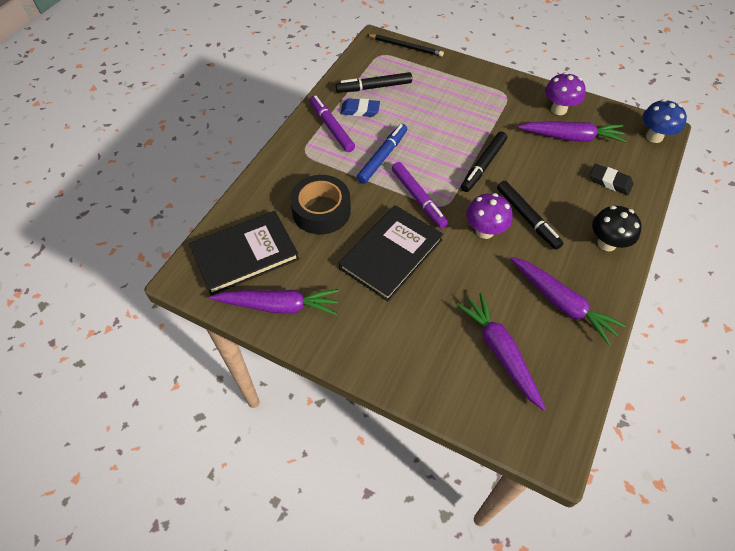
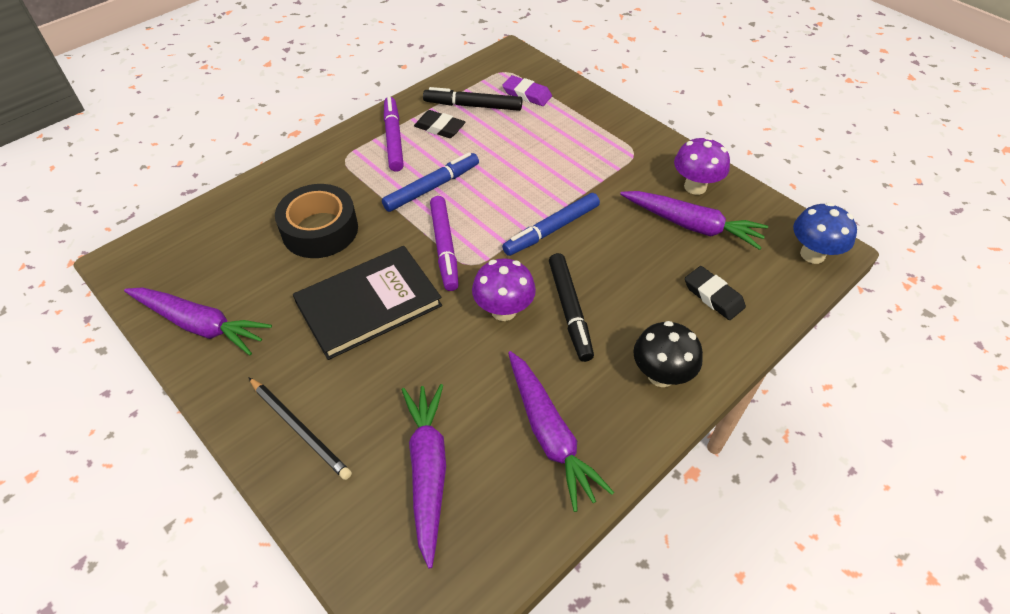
camera: 20 degrees right, 5 degrees down
(245, 254) = (202, 254): black book -> none
(360, 110) = (439, 128): blue eraser -> black eraser
(405, 47) = (540, 69): black pencil -> black pencil (299, 429)
(407, 69) = (527, 94): none -> purple eraser
(483, 165) = (551, 230): black marker -> blue marker

